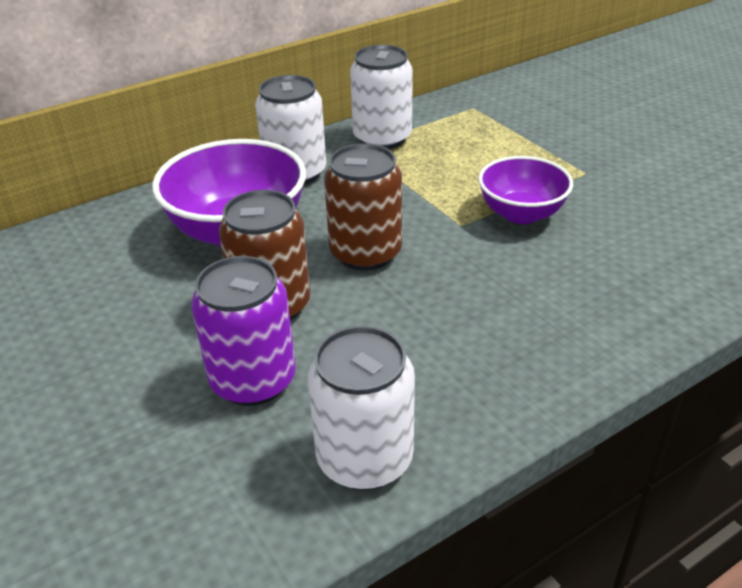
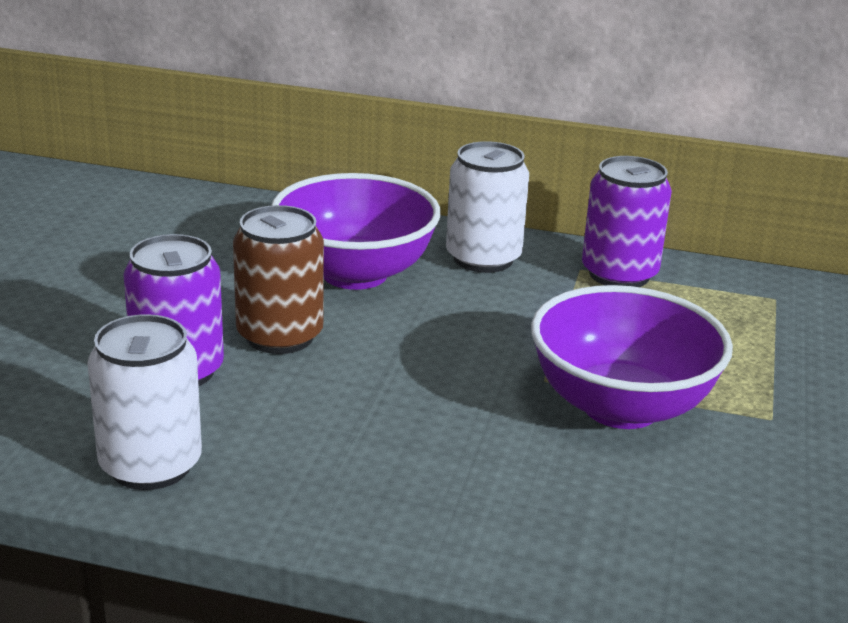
camera: 45 degrees right, 10 degrees down
(365, 253) = (418, 348): brown can -> none
(382, 138) = (619, 274): white can -> purple can
(521, 214) = (620, 407): purple bowl -> purple bowl, size x1.57

